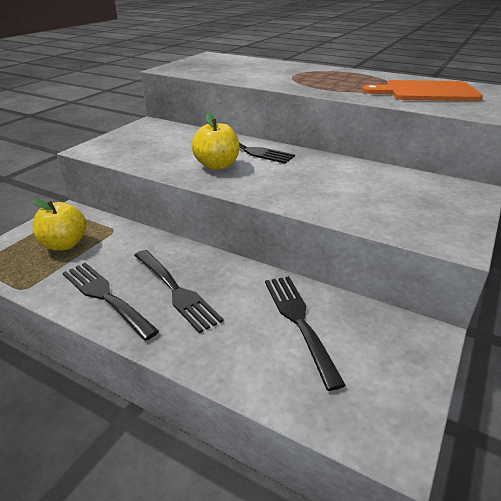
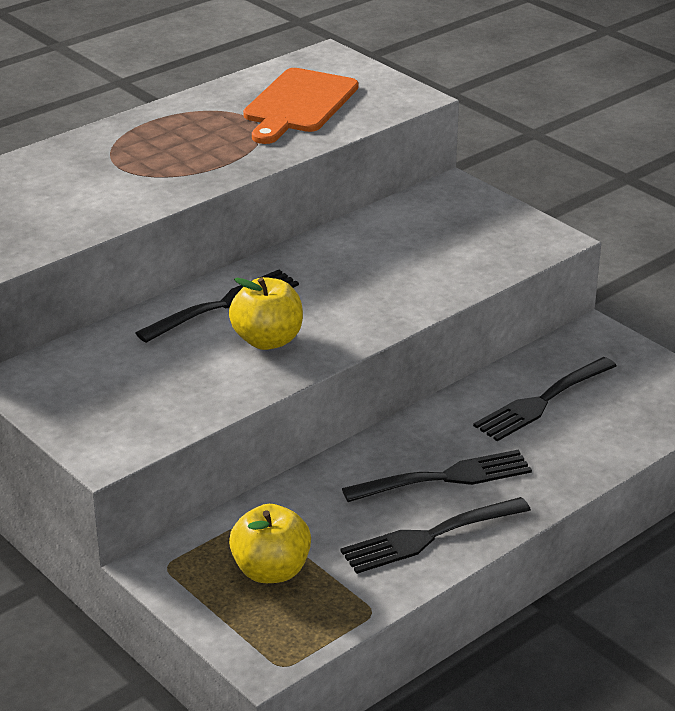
camera: 70 degrees left, 0 degrees up
(299, 321) = (542, 402): black fork -> black fork turned 45 degrees counterclockwise

